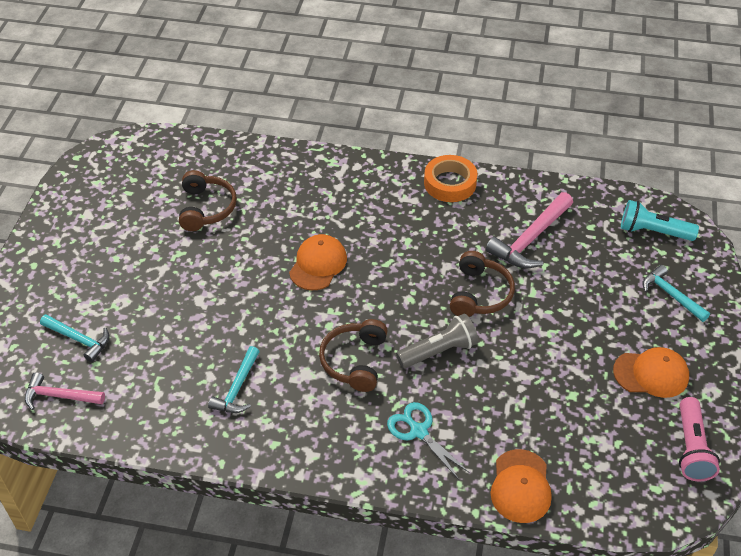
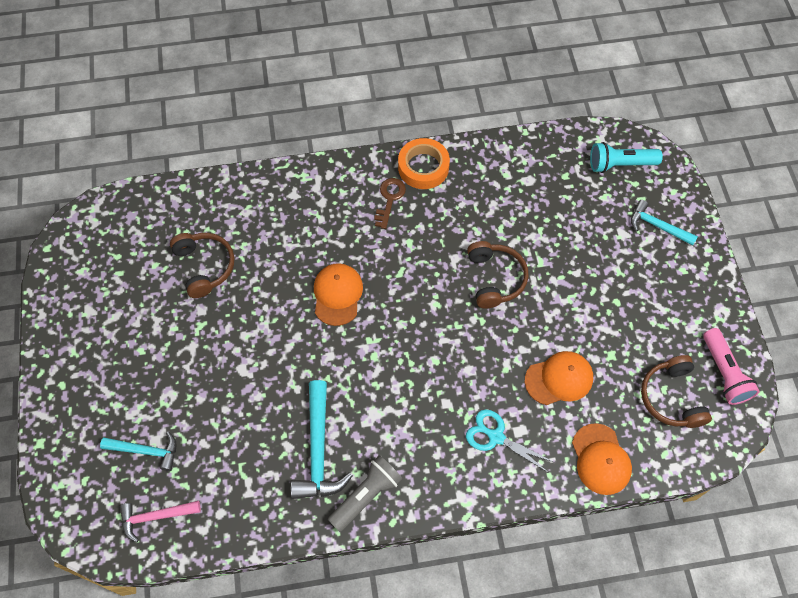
camera: 20 degrees left, 15 degrees up
(237, 388) = (318, 450): turquoise hammer -> turquoise hammer, size x1.57
(355, 361) = (412, 385): brown headphones -> brown headphones (672, 397)
(405, 200) = (389, 199): none -> brown key
(439, 351) = (482, 350): grey flashlight -> grey flashlight (366, 495)
(530, 239) = (518, 206): pink hammer -> none
(651, 374) = (668, 311): orange cap -> orange cap (559, 379)

